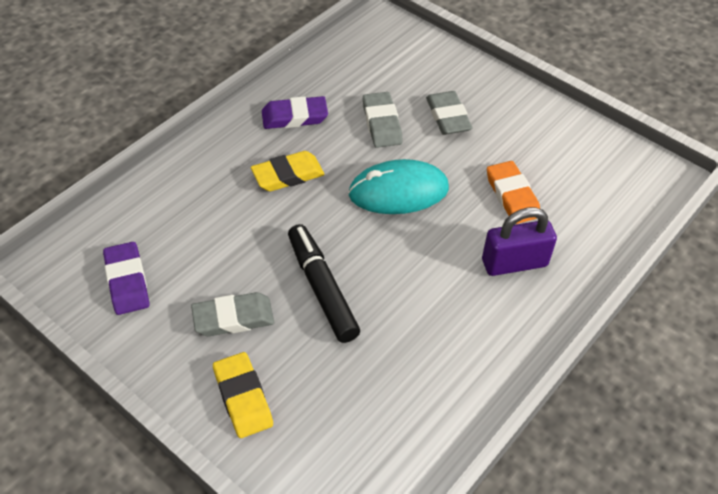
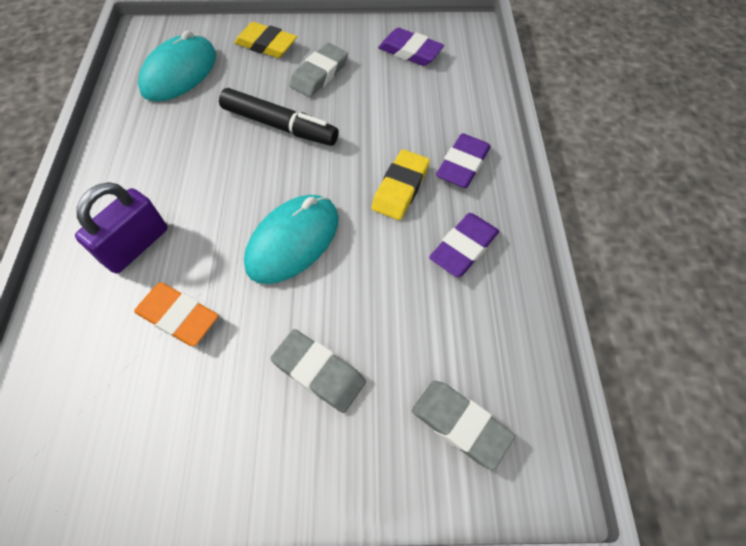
camera: 140 degrees right, 10 degrees up
(225, 160) = (462, 164): none -> purple eraser
(361, 426) = (179, 73): none -> turquoise mouse
(381, 123) = (378, 305): grey eraser -> grey eraser (460, 424)

